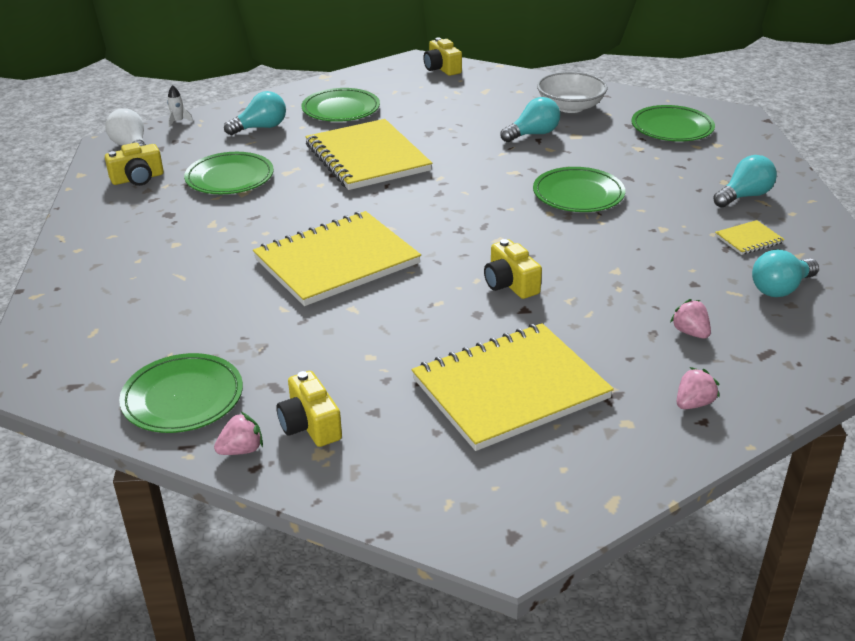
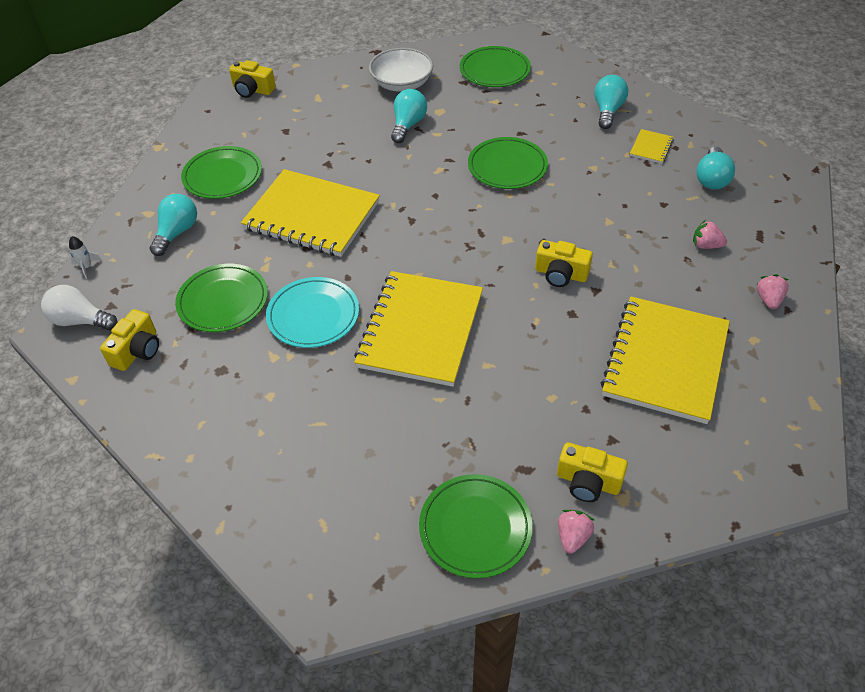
camera: 40 degrees left, 15 degrees up
(275, 215) = (313, 315): none -> turquoise plate

